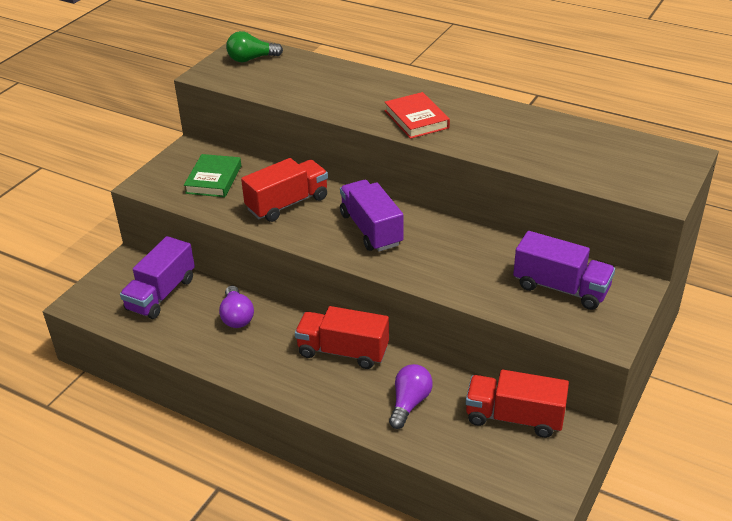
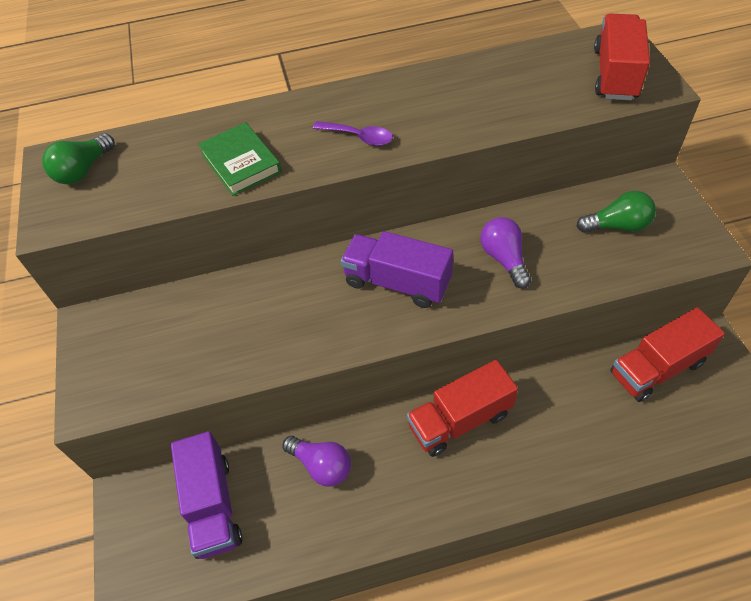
camera: 40 degrees left, 15 degrees up
(213, 179) = (165, 340): green book -> green book (241, 163)
(287, 204) = (282, 312): red truck -> red truck (615, 74)
(409, 403) = (572, 424): purple light bulb -> purple light bulb (504, 259)
(416, 119) = (359, 137): red book -> purple spoon
(561, 288) = (617, 226): purple truck -> green light bulb

